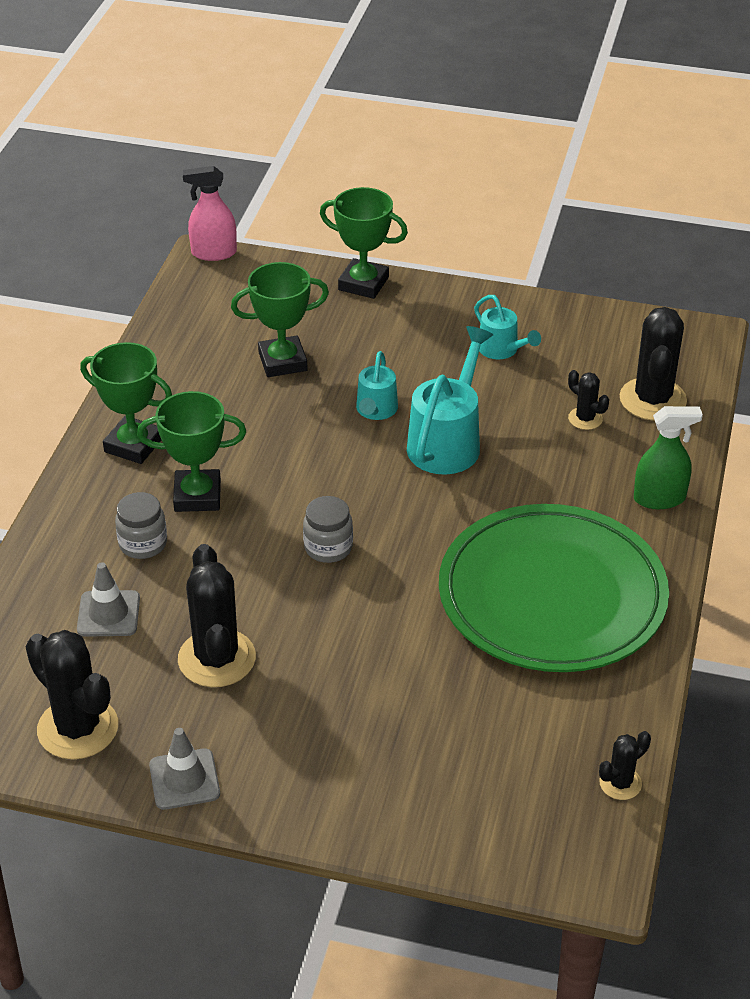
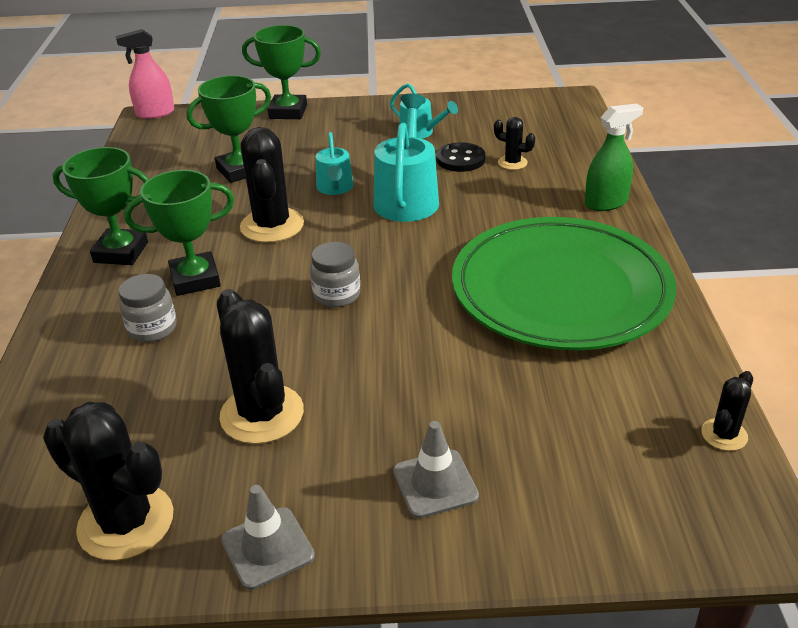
camera: 15 degrees left, 5 degrees down
(108, 614) = (132, 398): grey traffic cone -> grey traffic cone (435, 484)
(529, 400) = (460, 159): none -> black button
(652, 399) = (558, 142): black cactus -> black cactus (272, 225)

